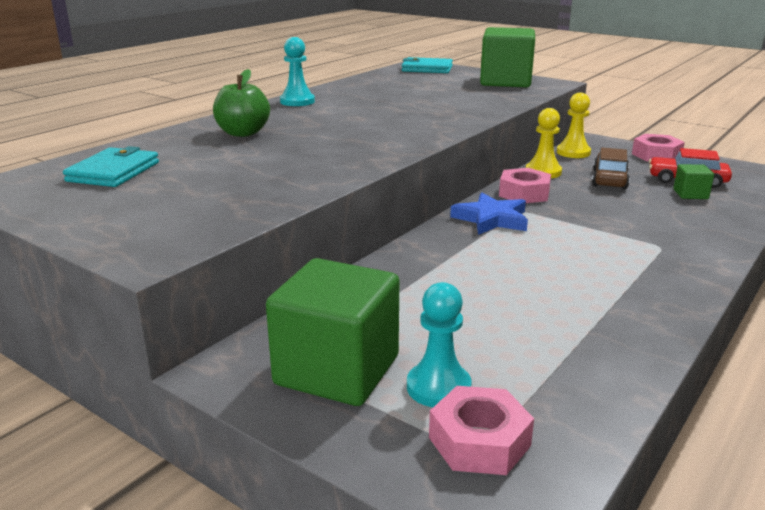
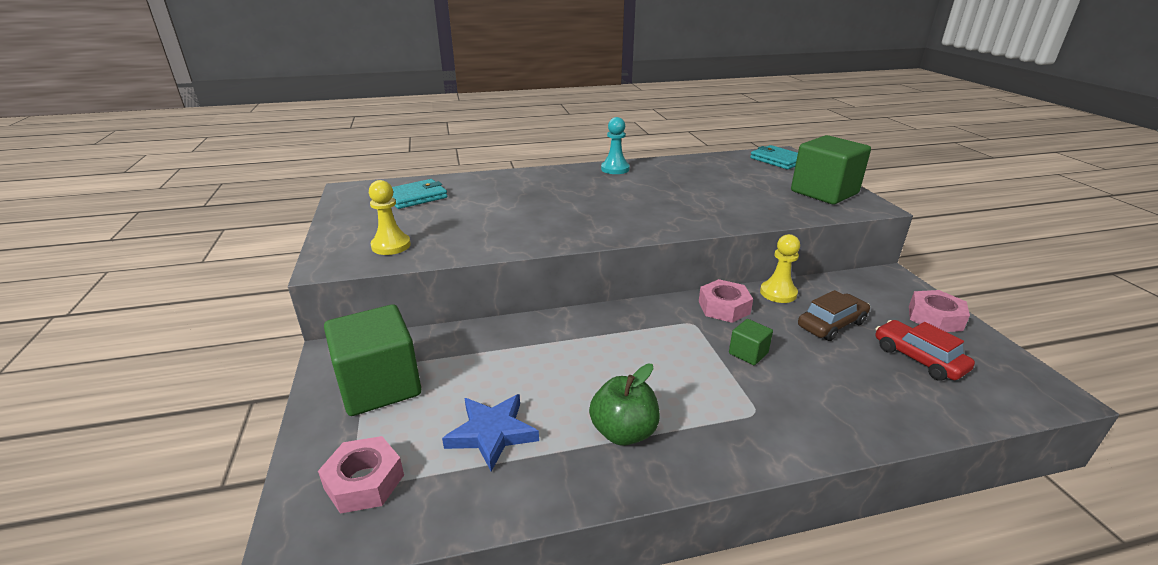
camera: 40 degrees right, 5 degrees up
(243, 133) = (531, 188): green apple -> green apple (623, 432)
(438, 387) = (405, 431): turquoise pawn -> none
(491, 219) = (656, 320): blue star -> blue star (492, 433)
(573, 152) = (845, 283): yellow pawn -> yellow pawn (391, 246)
(690, 194) = (892, 375): green cube -> green cube (748, 353)

